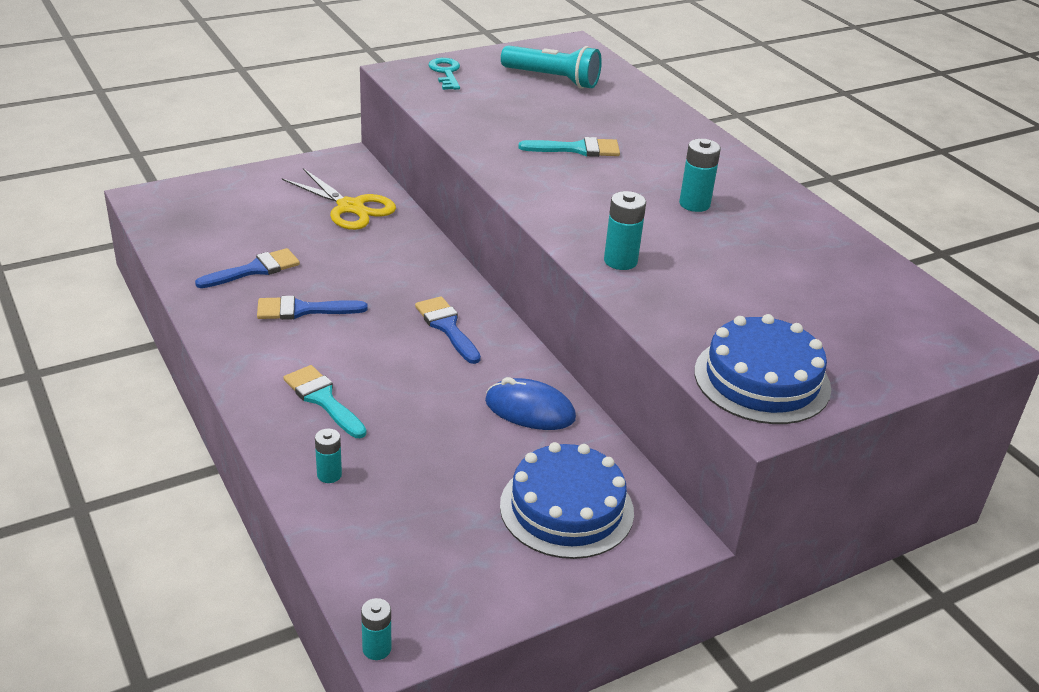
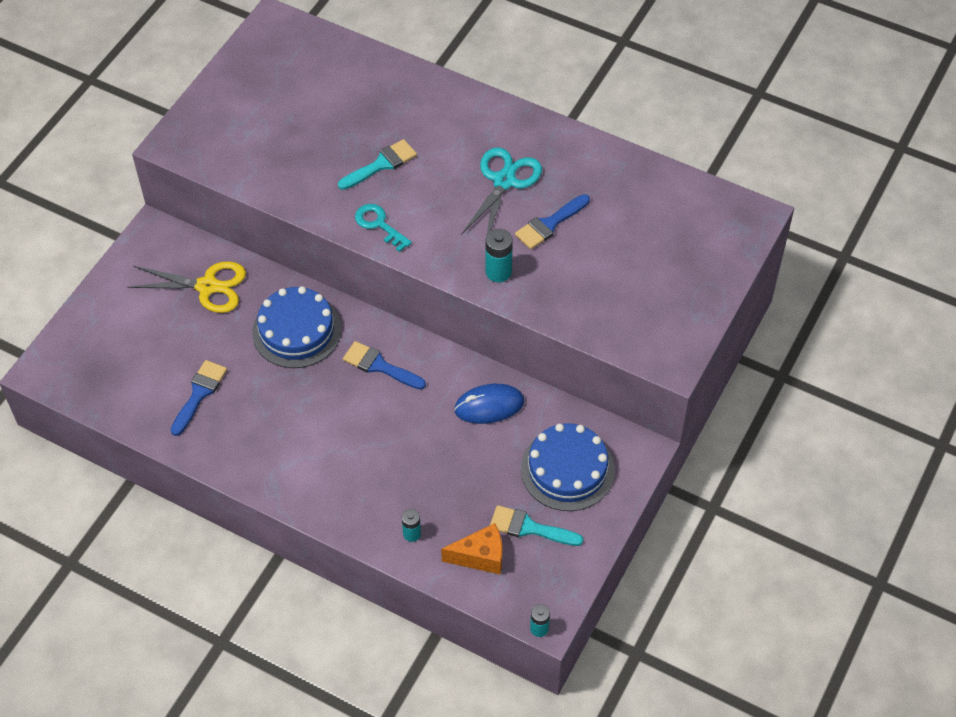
camera: 30 degrees left, 20 degrees up
(303, 310) = (269, 411): blue brush -> blue brush (549, 224)
(323, 399) = (354, 479): turquoise brush -> turquoise brush (529, 528)
(382, 536) = (480, 557): none -> orange cheese
(446, 73) = (208, 124): turquoise key -> turquoise key (379, 225)
(552, 79) = (296, 83): turquoise flashlight -> none
(694, 204) = (504, 181): turquoise battery -> turquoise scissors
(762, 379) = (652, 330): blue cake -> blue cake (296, 330)

